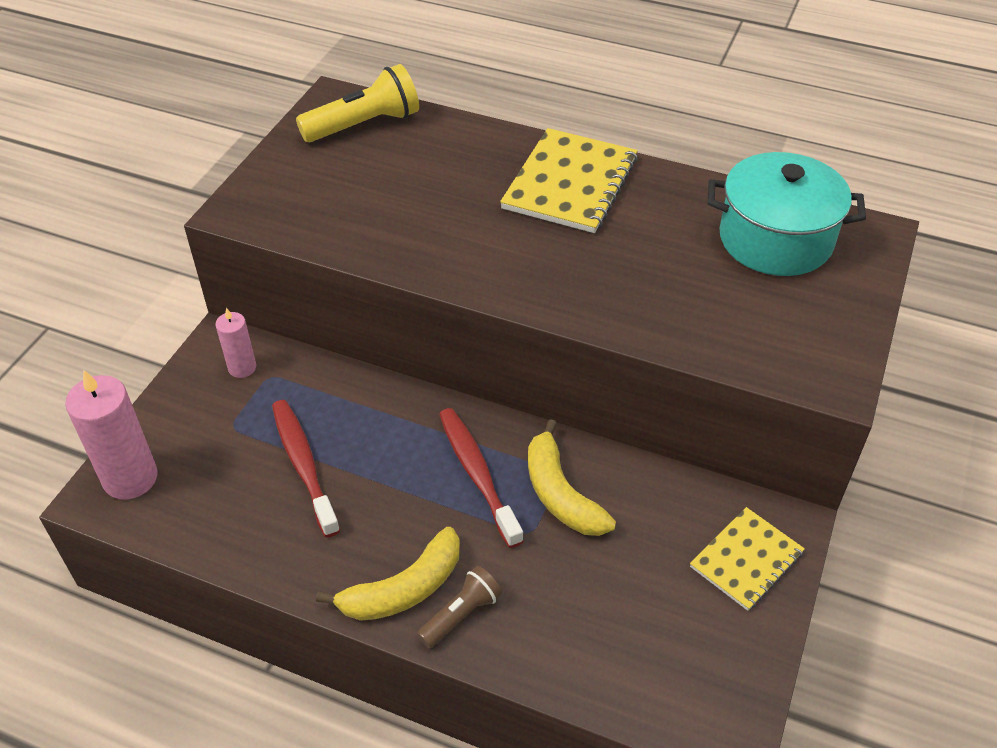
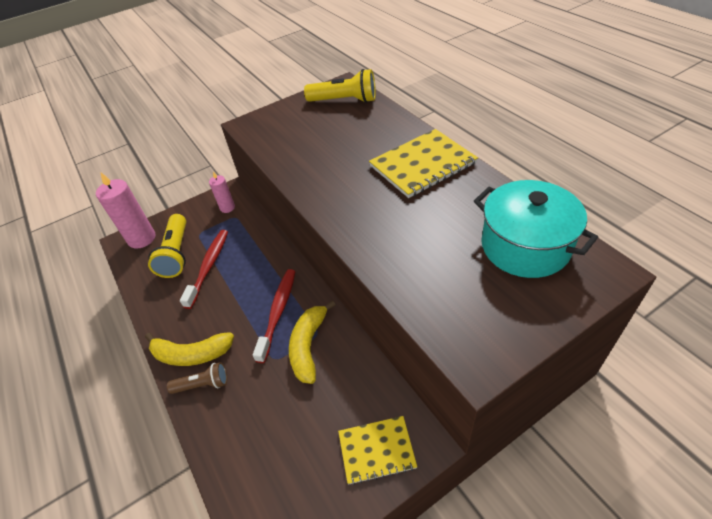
camera: 40 degrees right, 0 degrees up
(225, 472) = (176, 254): none -> yellow flashlight

